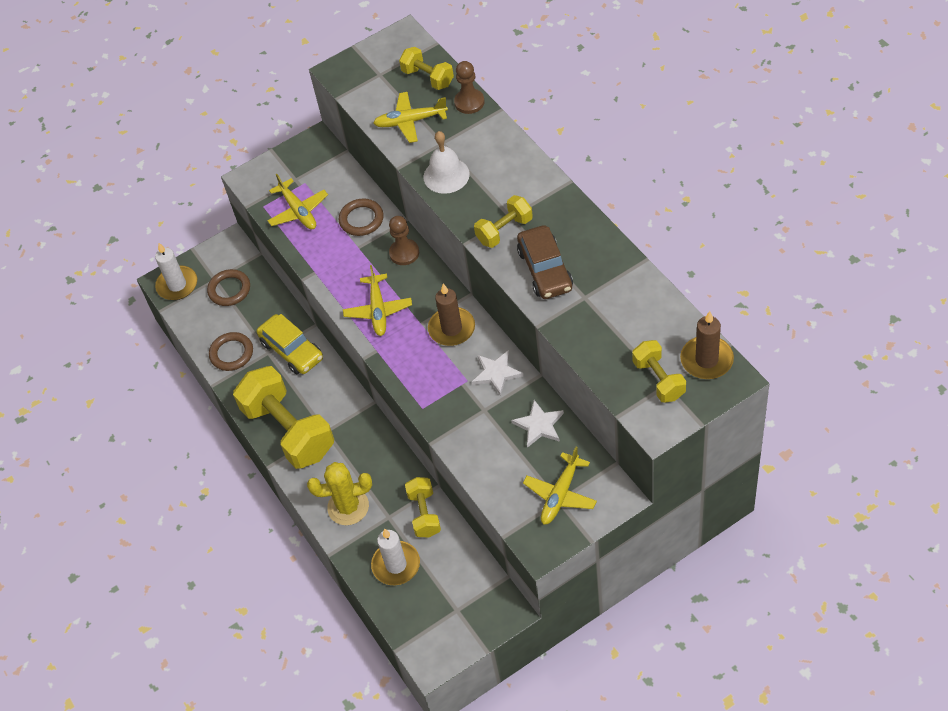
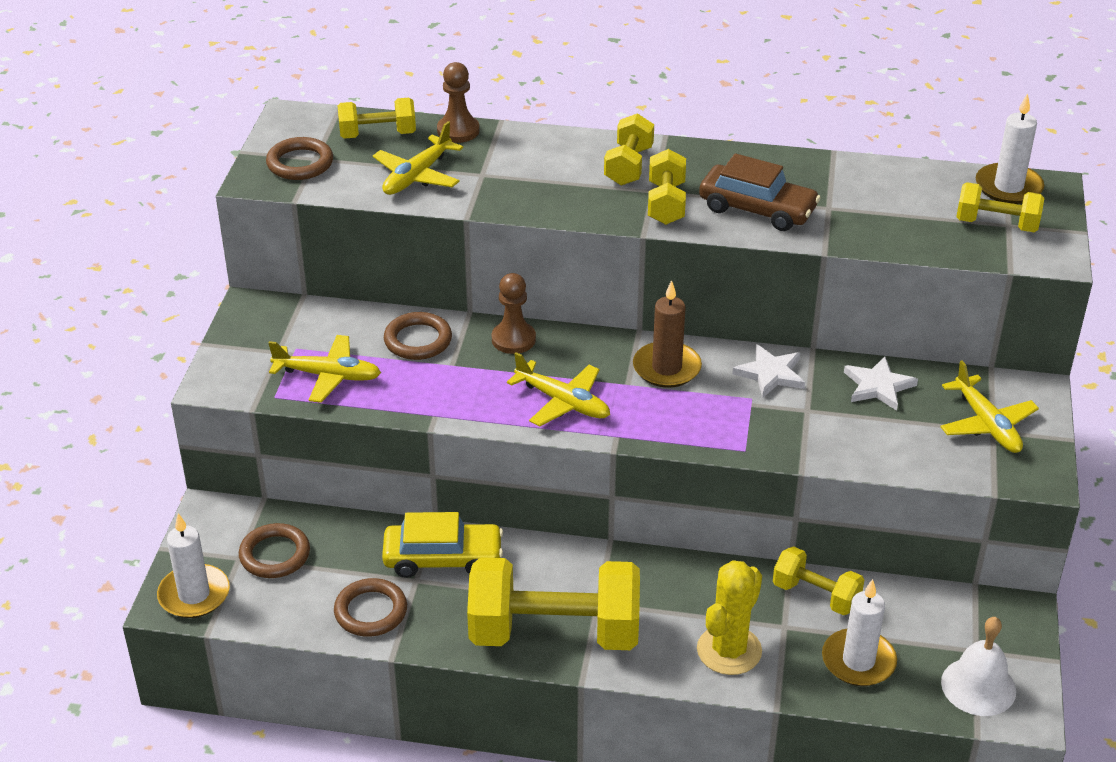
camera: 55 degrees left, 15 degrees down
(368, 73) = (300, 163): none -> brown ring
(446, 175) = (531, 196): white bell -> white bell (978, 686)
(521, 190) = (628, 166): none -> yellow dumbbell
(706, 360) = (1008, 187): brown candle -> white candle

